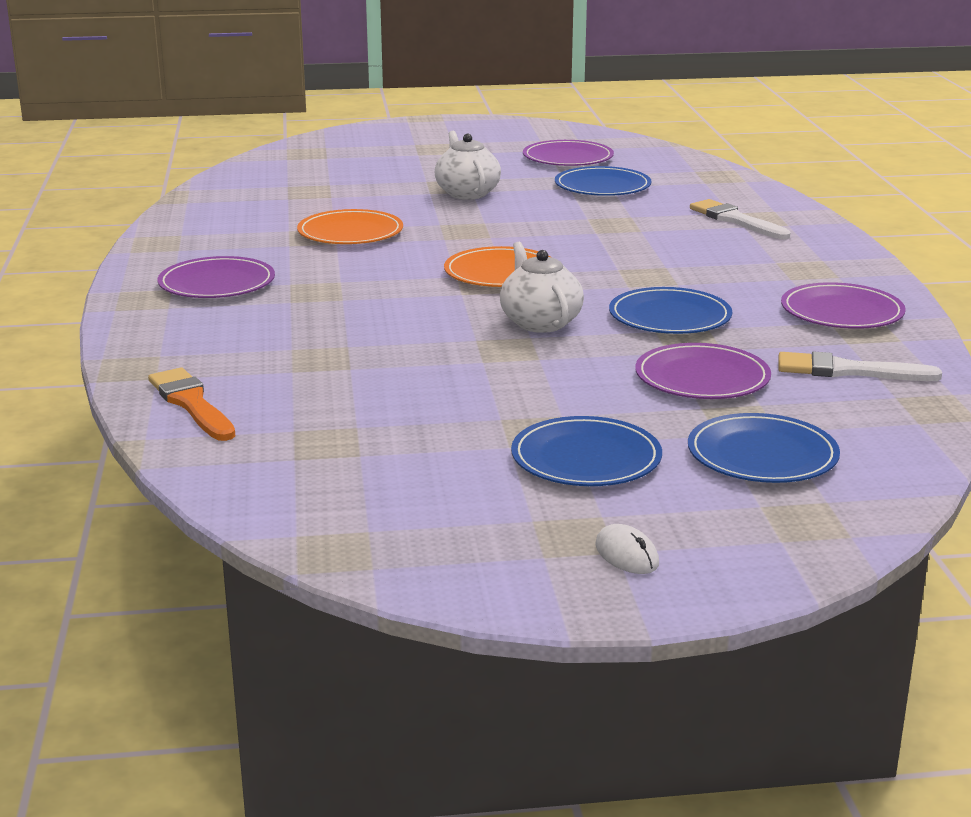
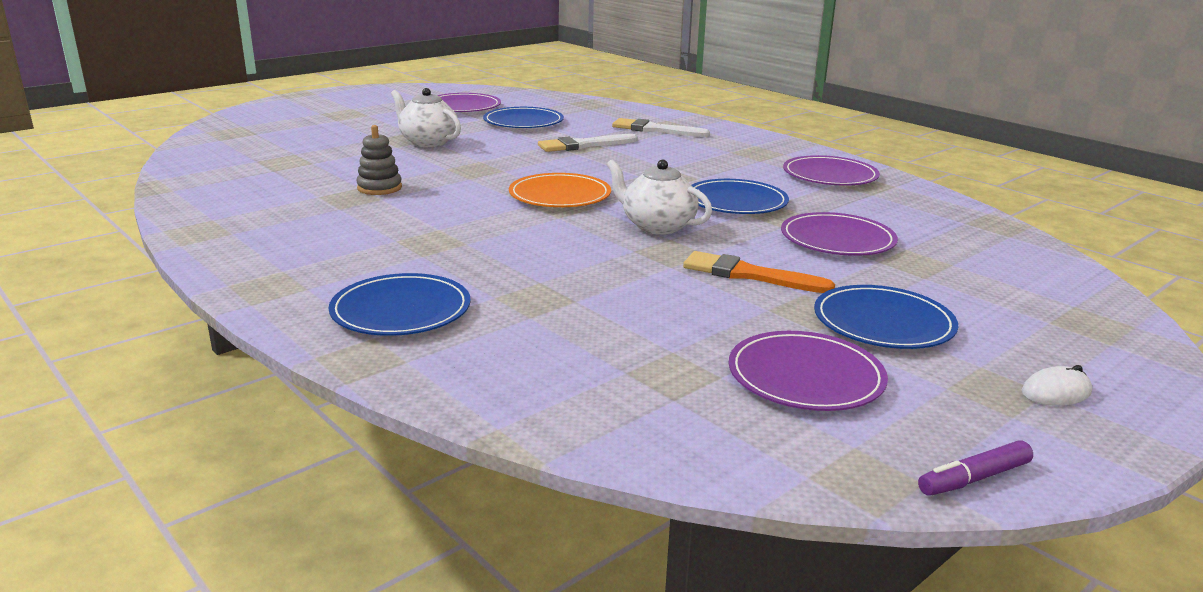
camera: 35 degrees left, 0 degrees up
(191, 404) = (486, 376): orange brush -> orange brush (749, 275)
(217, 283) = (322, 255): purple plate -> purple plate (805, 376)
(350, 232) = (379, 188): orange plate -> grey stacking toy
(417, 579) = (974, 478): none -> purple marker
(627, 555) = (1056, 392): white mouse -> white mouse turned 45 degrees counterclockwise
(762, 455) = (977, 284): blue plate -> blue plate (401, 310)
(848, 371) = (908, 212): white brush -> white brush (583, 145)

